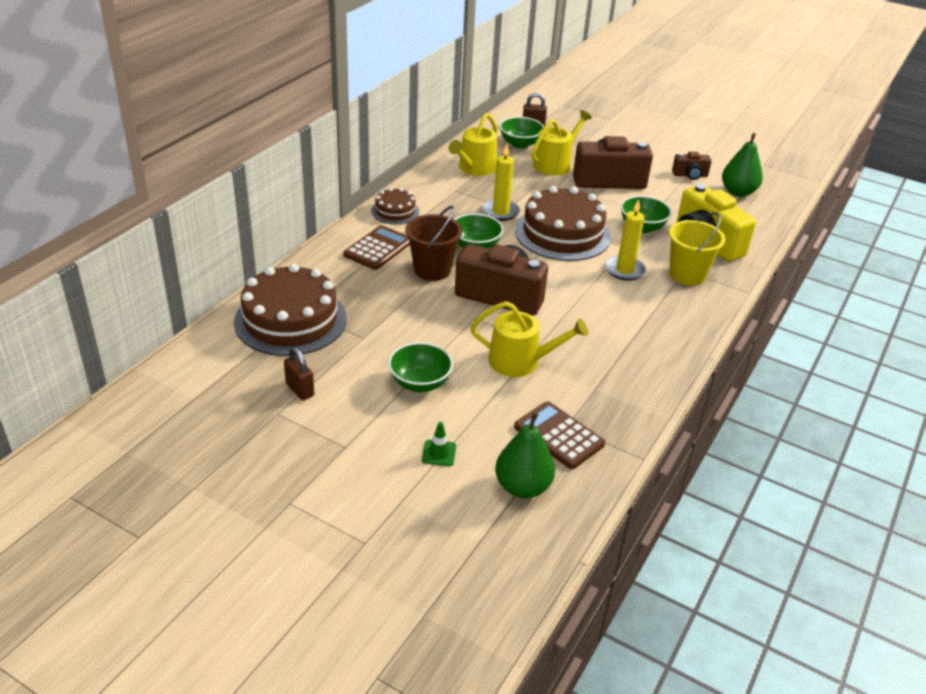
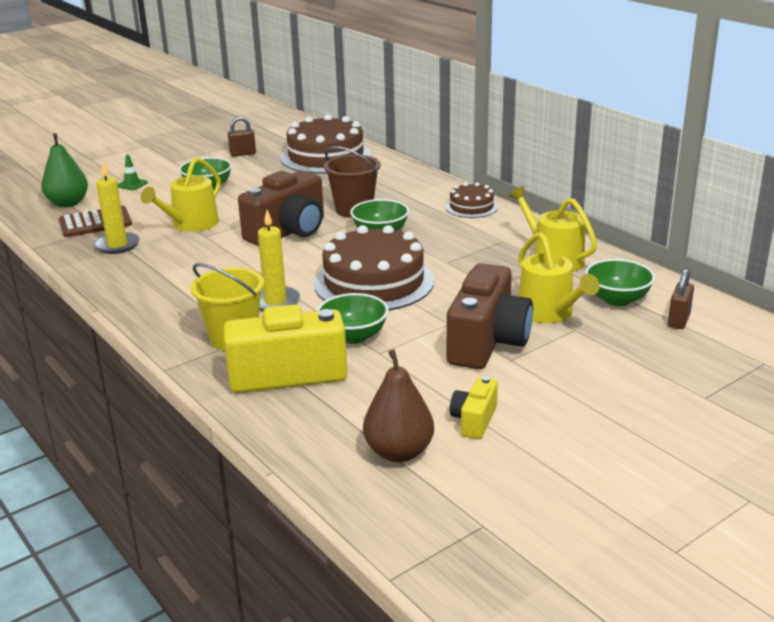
camera: 115 degrees right, 10 degrees down
(378, 248) = (406, 193): brown calculator -> none
(500, 212) = (441, 257): yellow candle -> yellow candle (117, 245)
(690, 175) = (474, 420): brown camera -> yellow camera
(738, 192) = (399, 452): green pear -> brown pear

